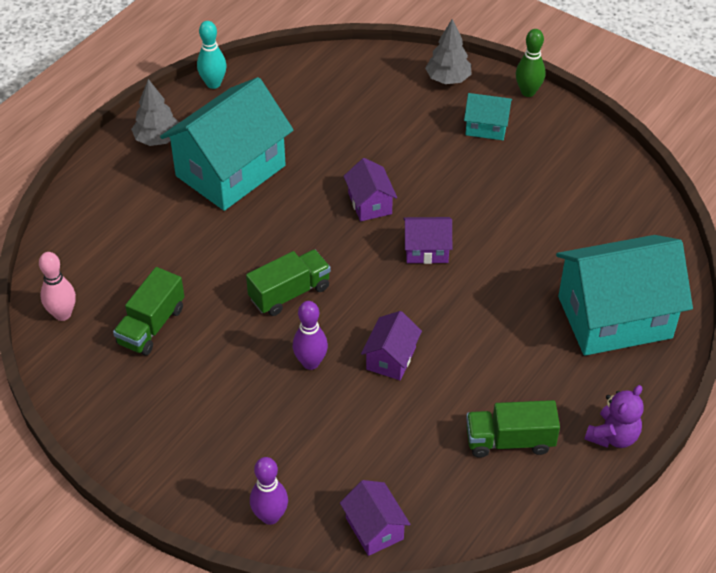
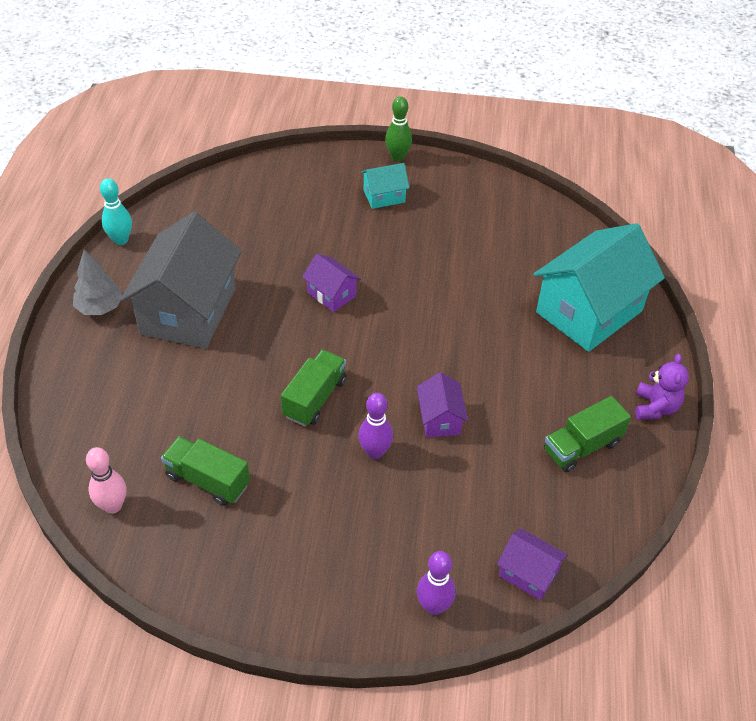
camera: 30 degrees left, 0 degrees up
(151, 326) = (207, 480): green truck -> green truck turned 120 degrees clockwise
(230, 171) = (188, 311): turquoise house -> grey house
(426, 250) = (406, 315): purple house -> none
(448, 79) = (326, 168): grey tree -> none

